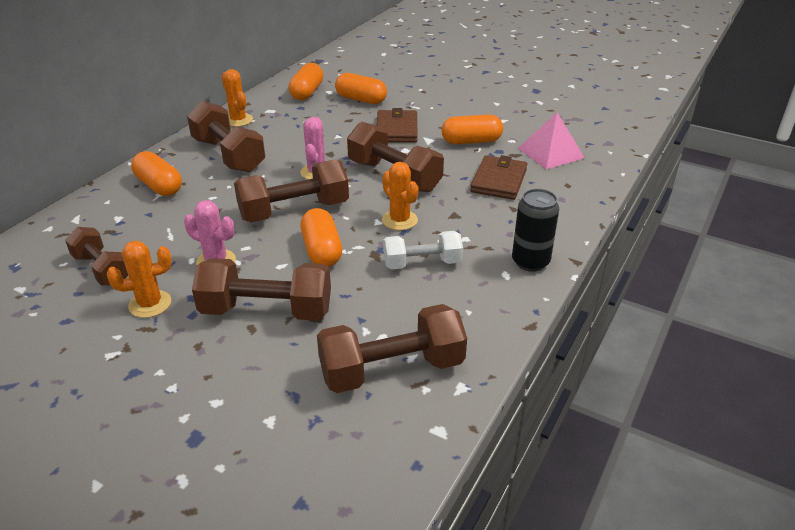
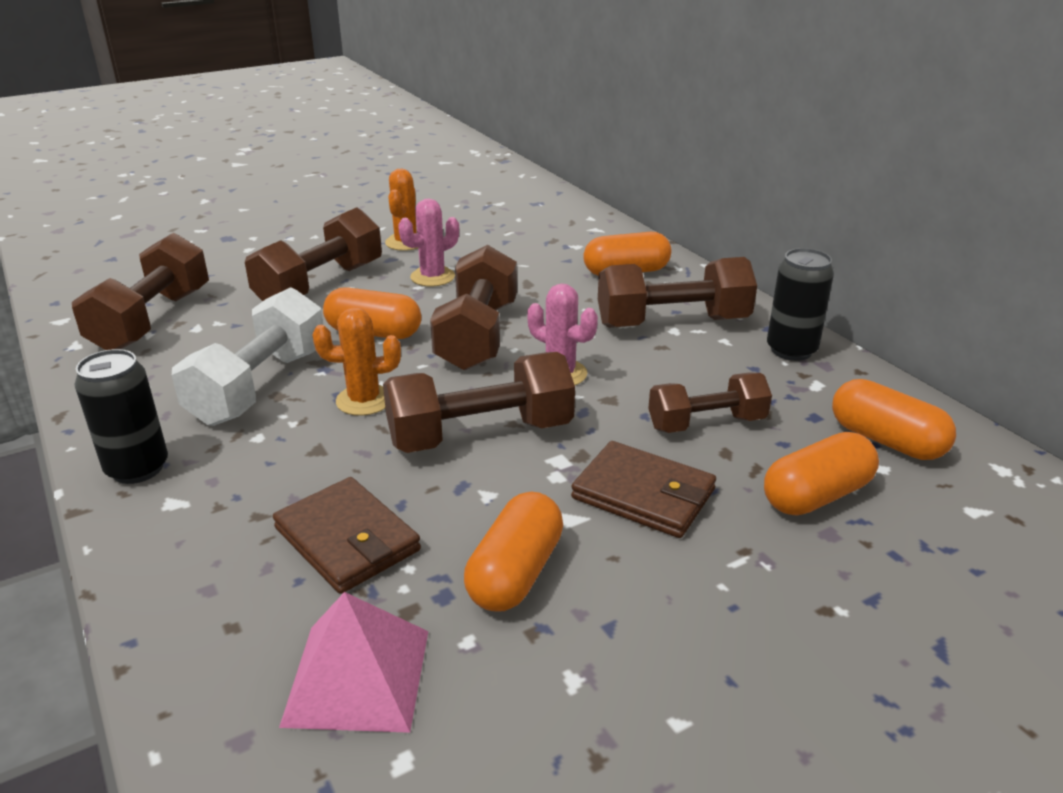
camera: 120 degrees right, 5 degrees down
(102, 269) = (487, 231): brown dumbbell -> brown dumbbell (706, 423)
(238, 120) = (791, 350): orange cactus -> black can
(422, 263) = (260, 386): white dumbbell -> white dumbbell, size x1.55

